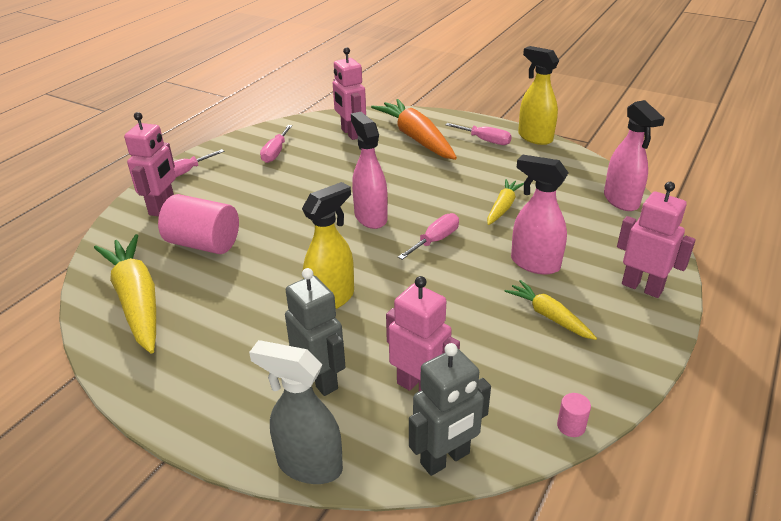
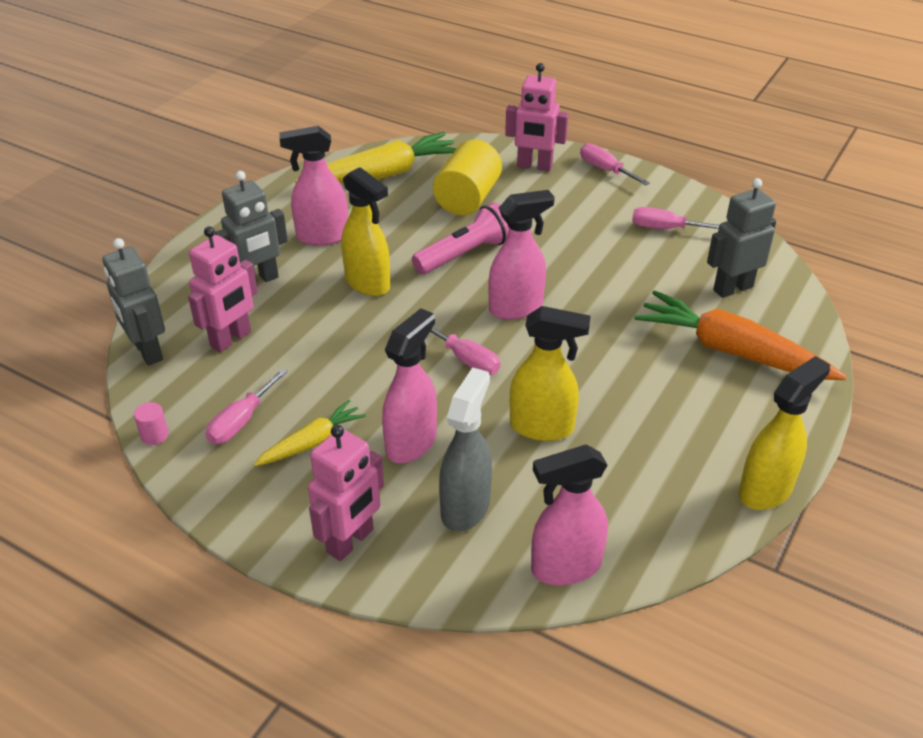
camera: 90 degrees right, 5 degrees up
(203, 244) = (467, 198): pink cylinder -> yellow cylinder
(245, 337) = (322, 236): none -> pink spray bottle
(294, 244) = (464, 254): none -> pink flashlight
(309, 465) = (168, 279): grey spray bottle -> grey spray bottle (465, 507)
(351, 133) = (732, 288): pink robot -> grey robot
(416, 138) = (732, 351): orange carrot -> orange carrot turned 120 degrees counterclockwise
(485, 140) = (741, 426): pink screwdriver -> pink screwdriver (241, 421)
(503, 207) = (542, 427): yellow carrot -> yellow spray bottle

